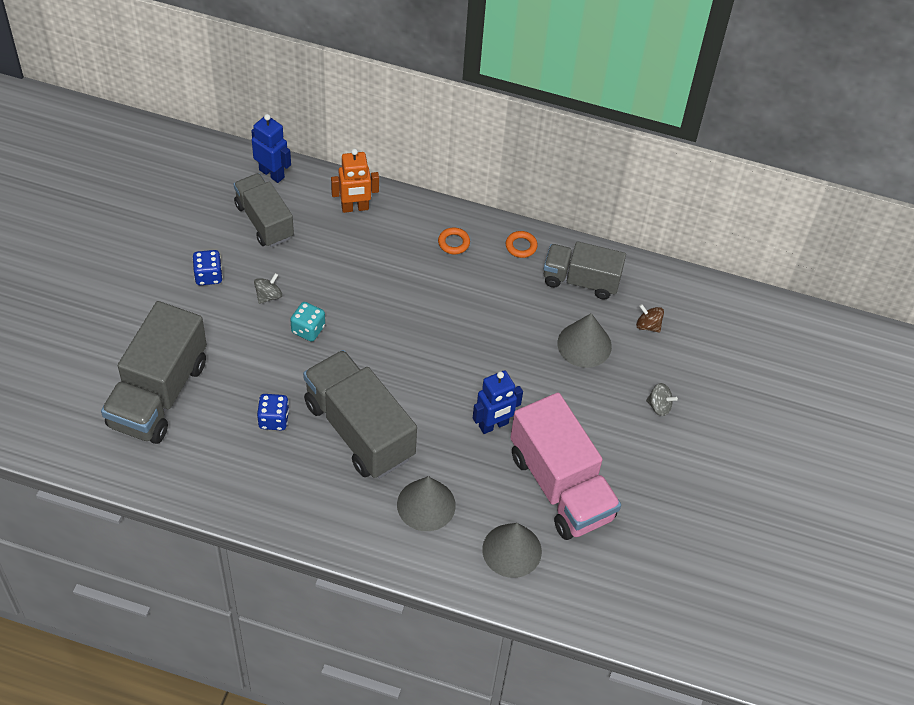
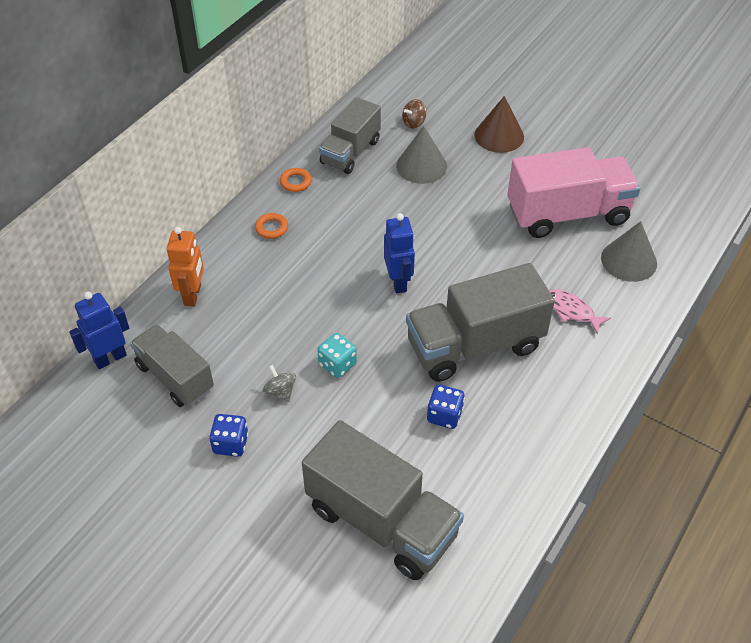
camera: 70 degrees left, 5 degrees down
(264, 221) = (175, 377): grey truck -> grey truck turned 60 degrees clockwise
(426, 505) = (571, 311): grey cone -> pink fish
(493, 425) = (493, 244): blue robot -> blue robot (398, 282)
(659, 406) = (499, 136): grey spinning top -> brown cone

